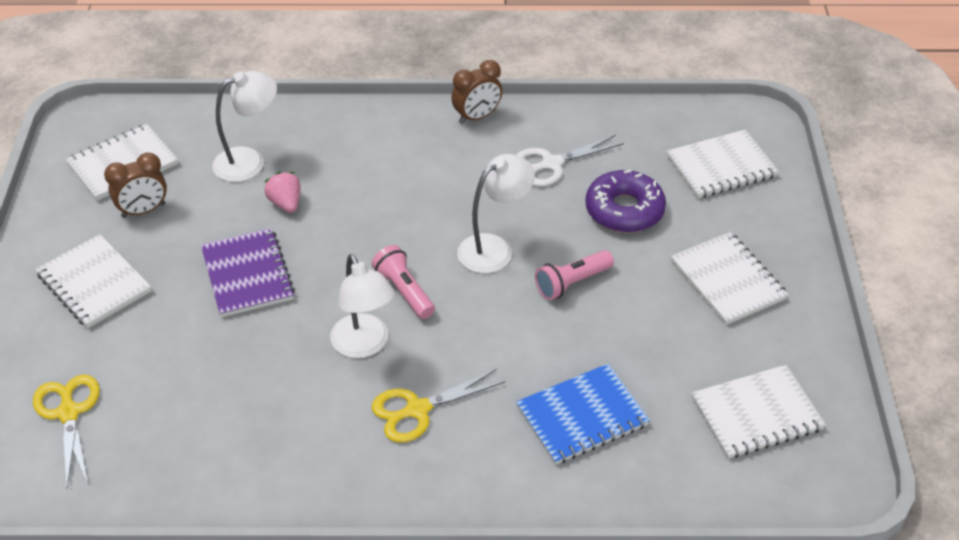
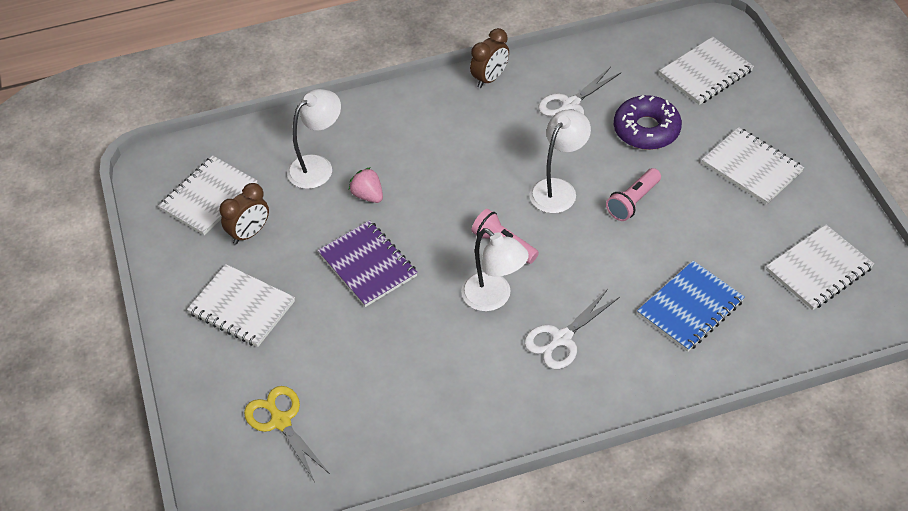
camera: 15 degrees left, 5 degrees up
(417, 410) = (561, 339): yellow scissors -> white scissors

